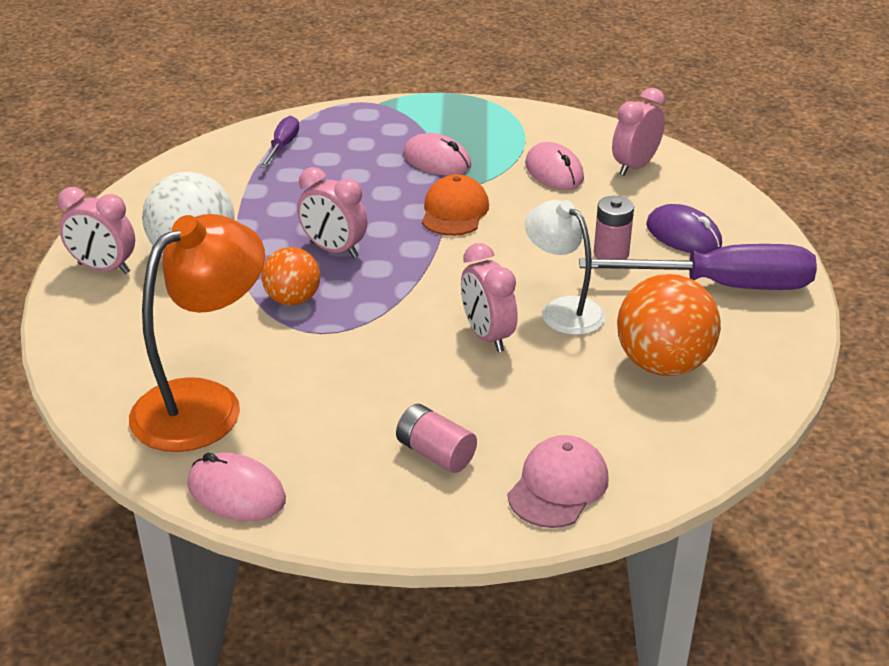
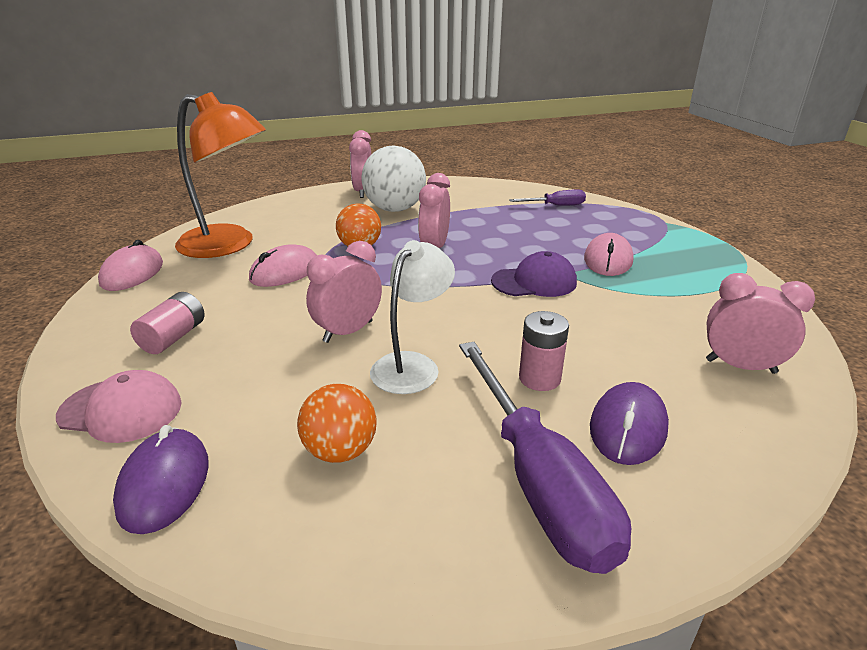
camera: 70 degrees right, 5 degrees down
(454, 211) = (534, 282): orange cap -> purple cap
(554, 172) = (662, 318): pink mouse -> pink mouse (285, 272)
(663, 364) = (340, 451): orange ball -> orange ball, size x0.62
(670, 456) = (164, 483): none -> purple mouse

